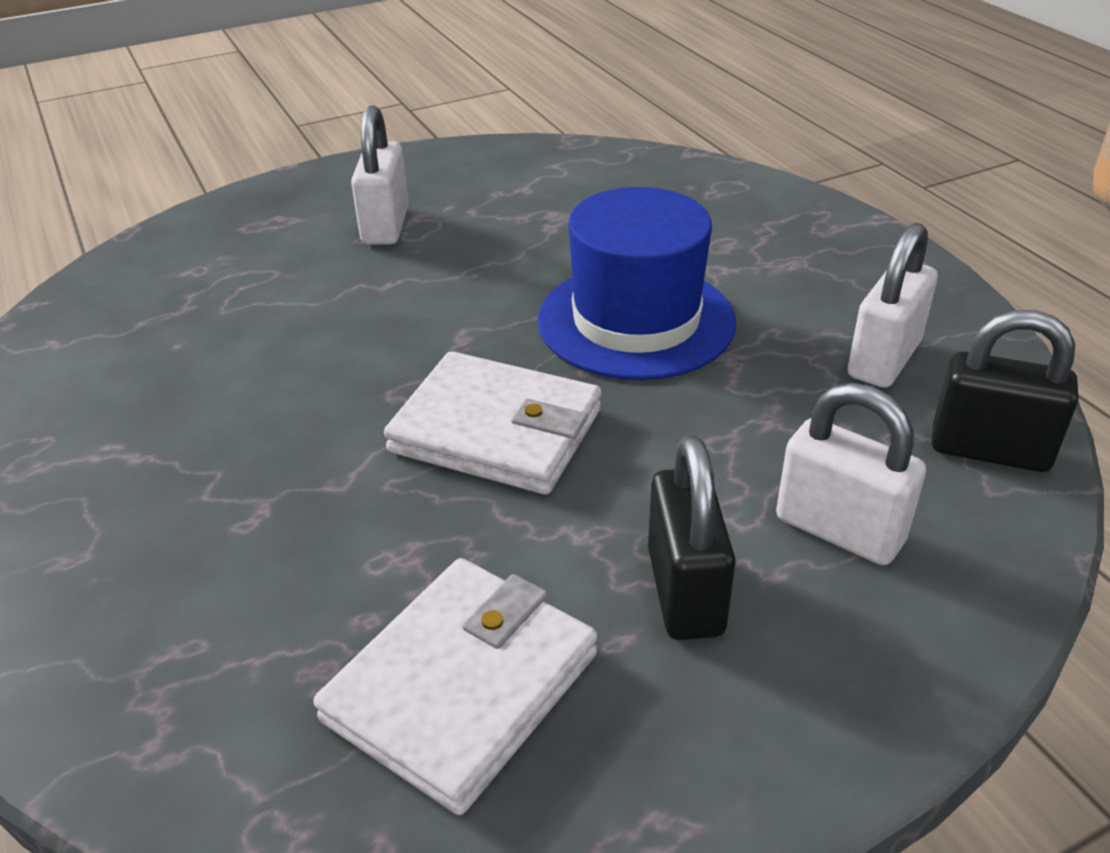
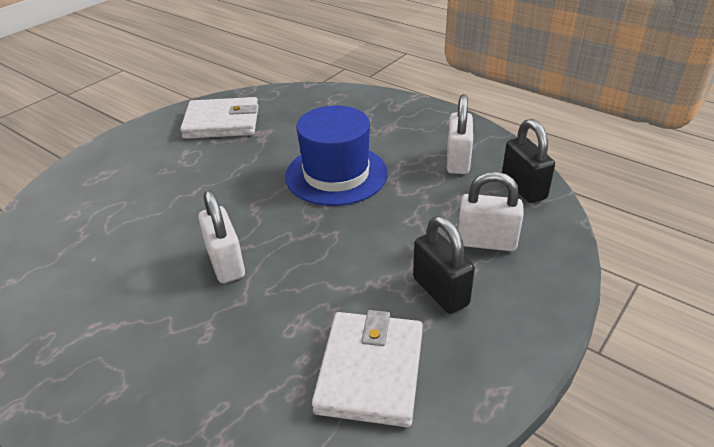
camera: 25 degrees left, 0 degrees up
(385, 226) = (171, 161): white padlock -> white padlock (226, 263)
(496, 430) = (304, 248): white wallet -> white wallet (222, 122)
(989, 450) = (523, 188): black padlock -> black padlock turned 75 degrees clockwise

